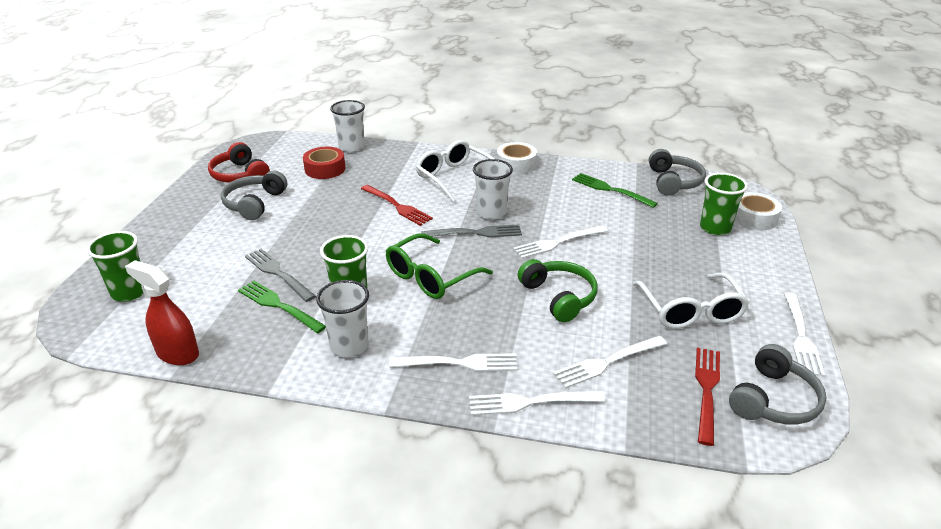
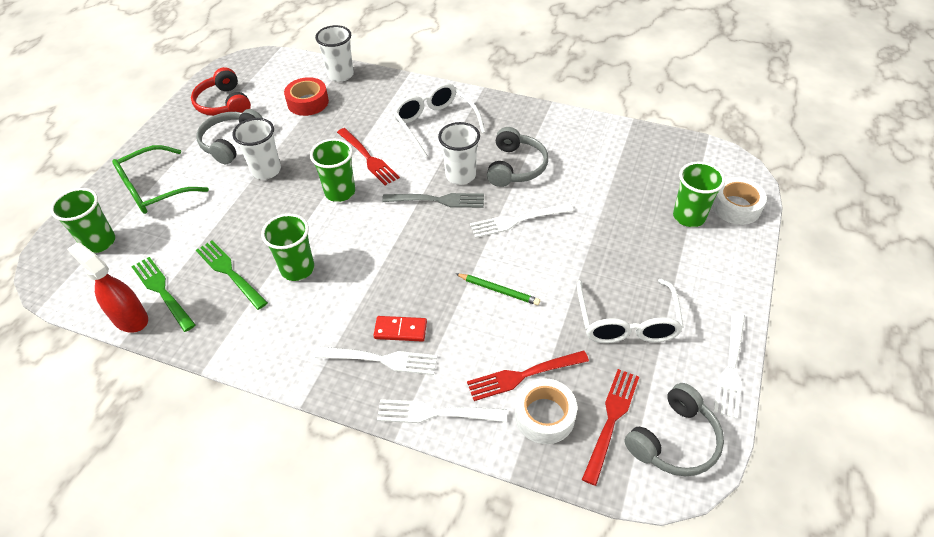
camera: 10 degrees right, 15 degrees up
(278, 273) = (236, 233): grey fork -> none
(349, 346) = (284, 328): white cup -> white cup (266, 170)
(376, 234) = (340, 192): none -> green cup
(430, 277) = (379, 252): green glasses -> green glasses (154, 189)
(471, 337) = (400, 330): none -> red domino
(516, 164) = (503, 111): white tape -> white tape (544, 416)
(559, 297) = (499, 290): green headphones -> green pencil
(606, 362) = (523, 375): white fork -> red fork
(610, 189) = (592, 154): green fork -> green fork (162, 291)
(673, 182) = (664, 149): grey headphones -> grey headphones (515, 167)

